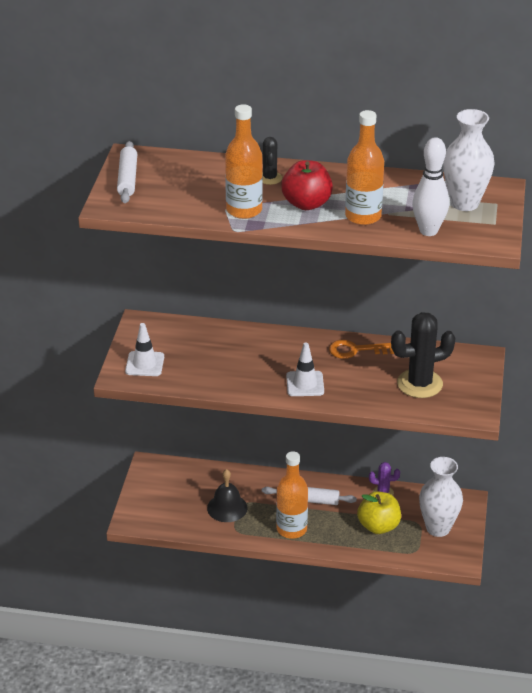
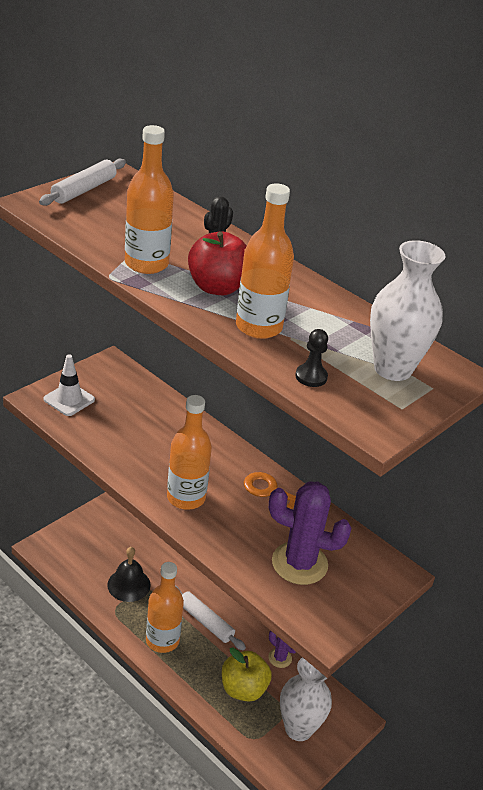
camera: 30 degrees right, 0 degrees up
(305, 384) = (186, 498): white traffic cone -> orange bottle
(419, 384) = (299, 563): black cactus -> purple cactus
(428, 231) = (311, 377): white bowling pin -> black pawn

